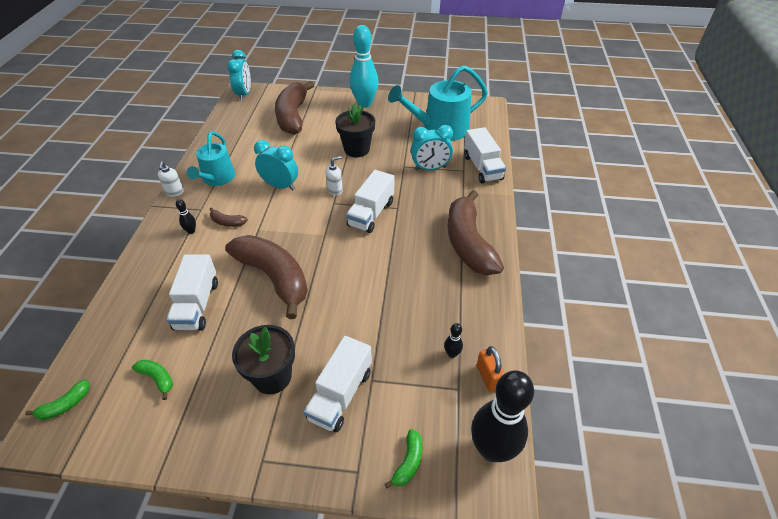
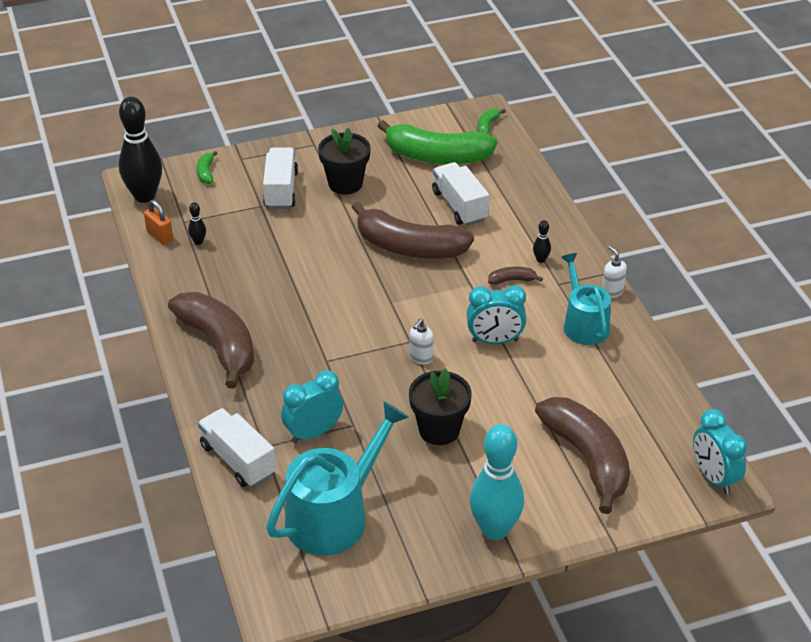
camera: 155 degrees right, 5 degrees down
(157, 378) = (437, 157): green banana -> green banana, size x2.48
(371, 213) = (354, 342): white truck -> none

